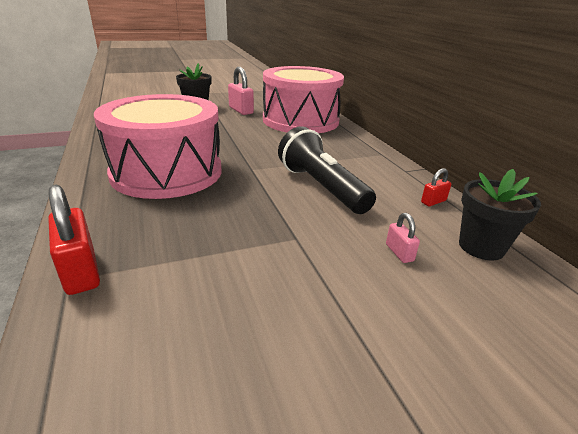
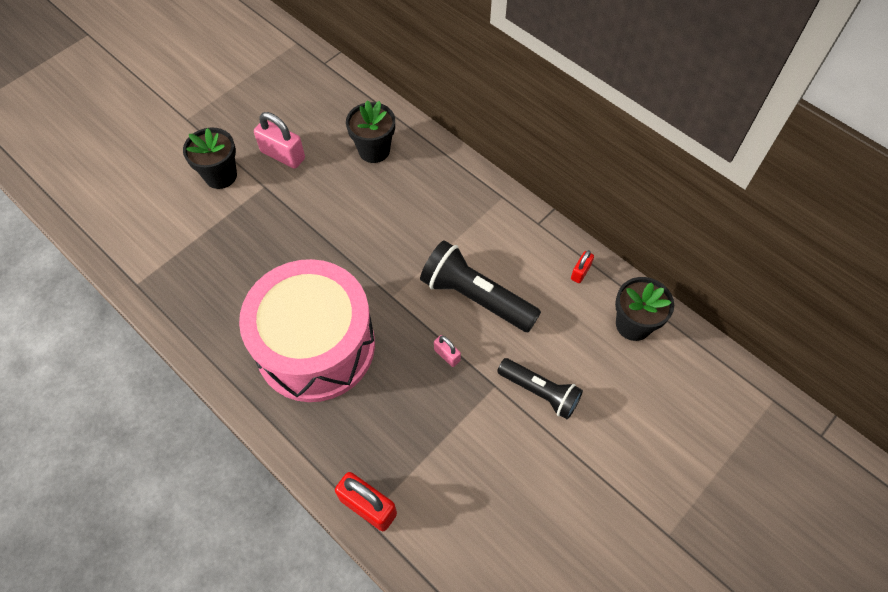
camera: 25 degrees left, 30 degrees up
(300, 120) = (374, 150): pink drum -> black flower pot
(341, 258) = (540, 392): none -> black flashlight
(399, 253) = (578, 364): pink padlock -> pink padlock (447, 355)

